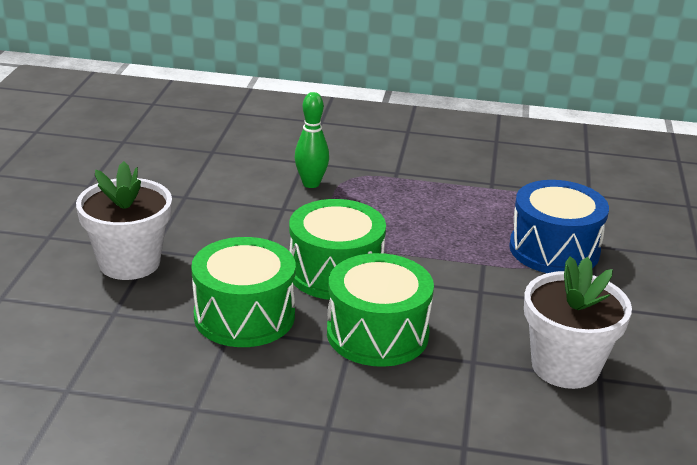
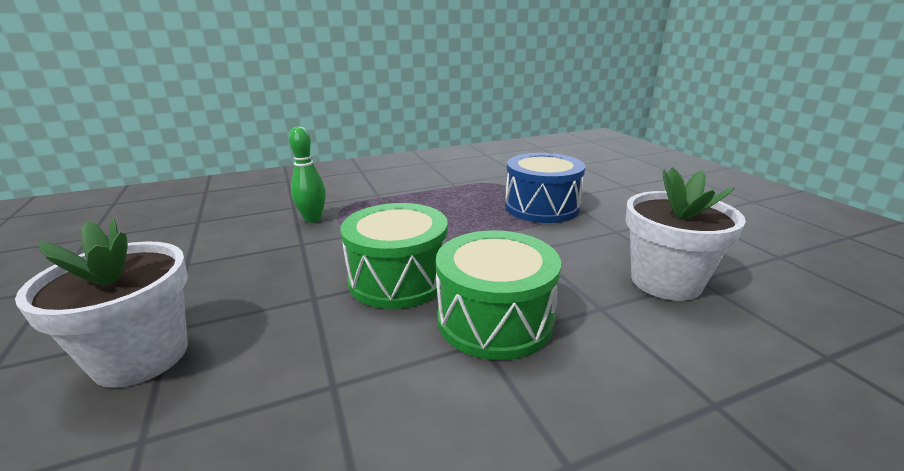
camera: 30 degrees left, 5 degrees down
(244, 316) = (339, 361): green drum -> none

